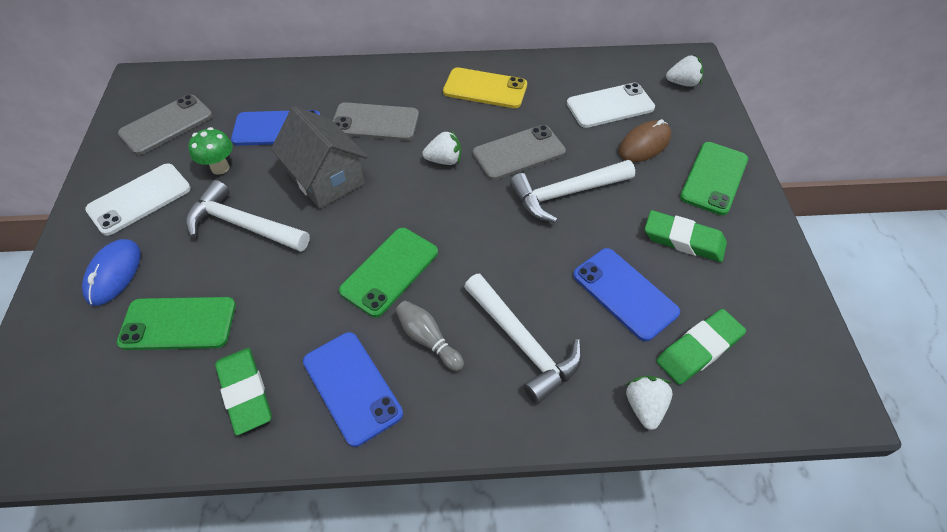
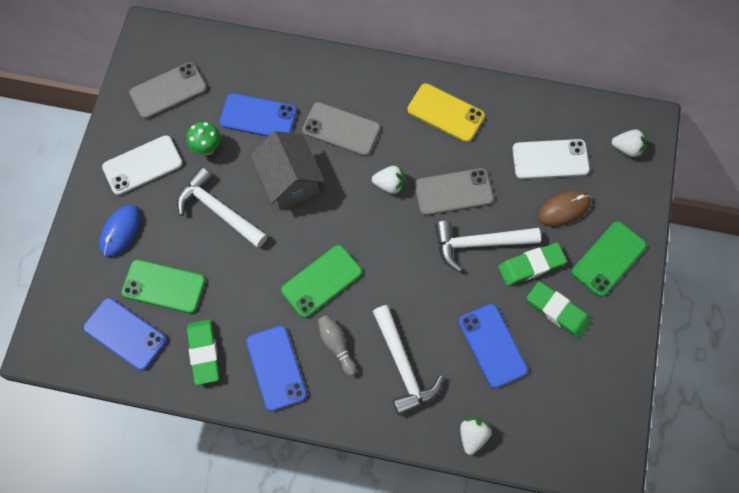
camera: 15 degrees right, 15 degrees up
(126, 395) = (125, 334): none -> blue phone
(699, 349) = (529, 404): green eraser -> green eraser (531, 266)

